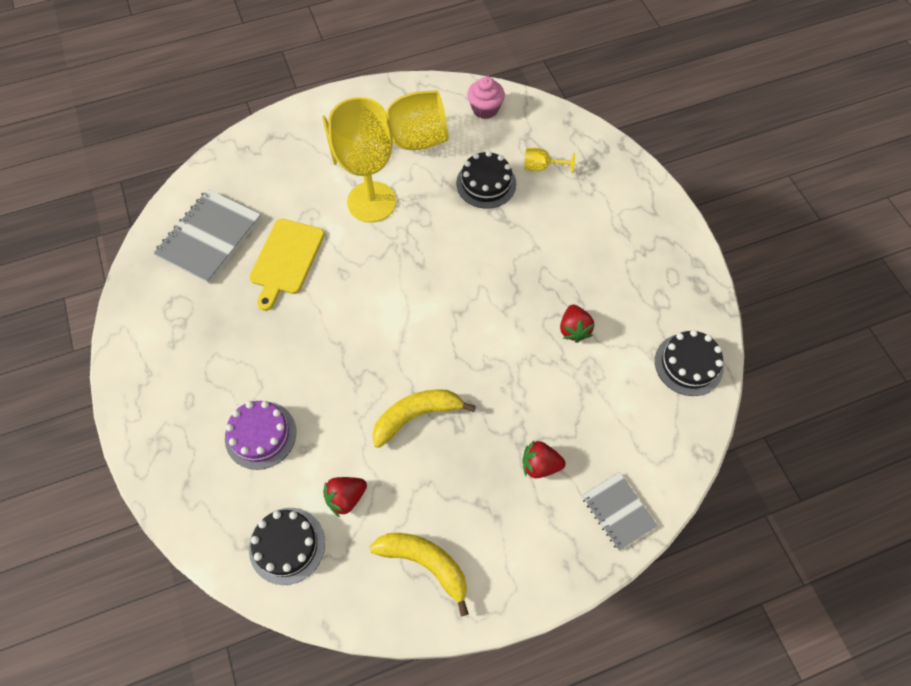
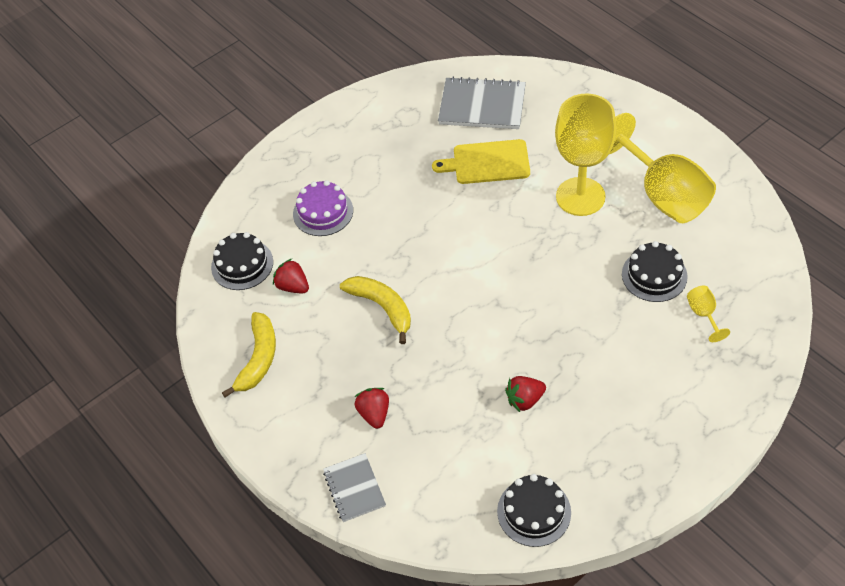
camera: 75 degrees right, 10 degrees down
(485, 109) = (748, 243): pink cupcake -> none
(618, 511) = (354, 488): grey notebook -> grey notebook turned 60 degrees counterclockwise

